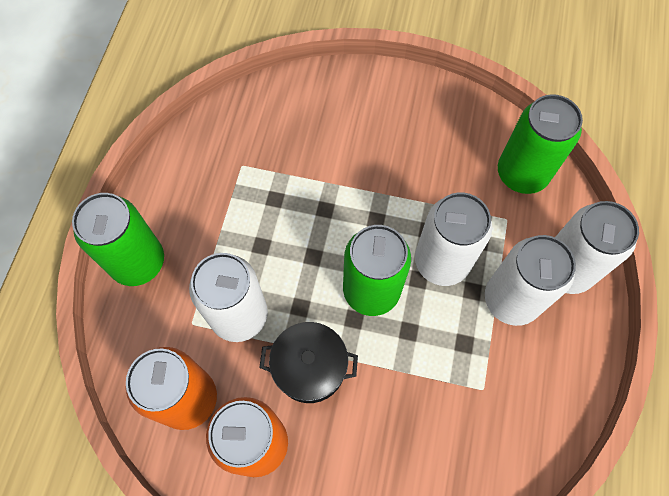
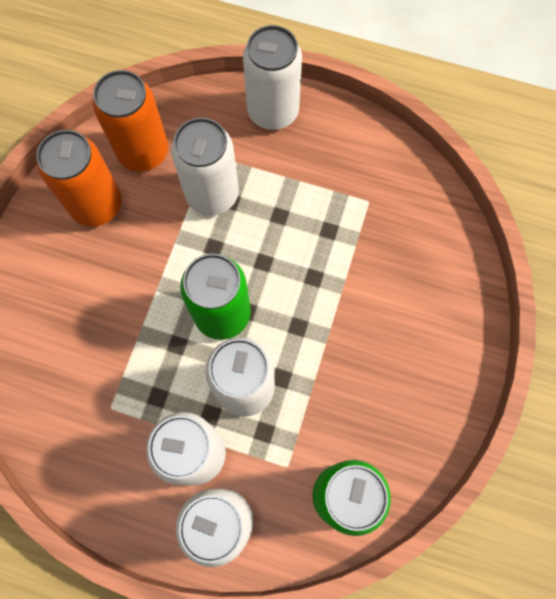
camera: 95 degrees right, 5 degrees up
(138, 262) = (273, 112): green can -> white can
(309, 367) = (155, 252): black pot -> none

